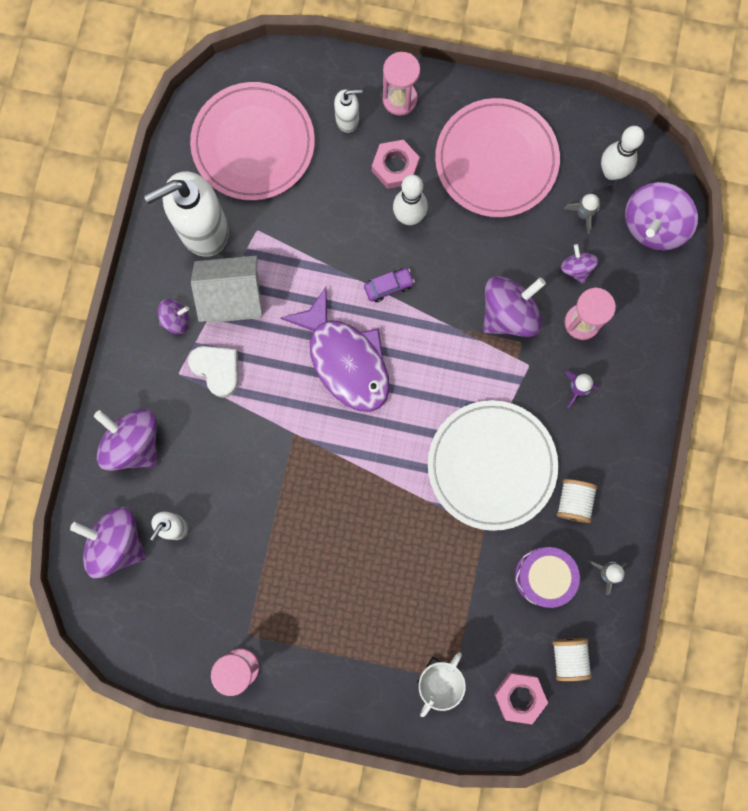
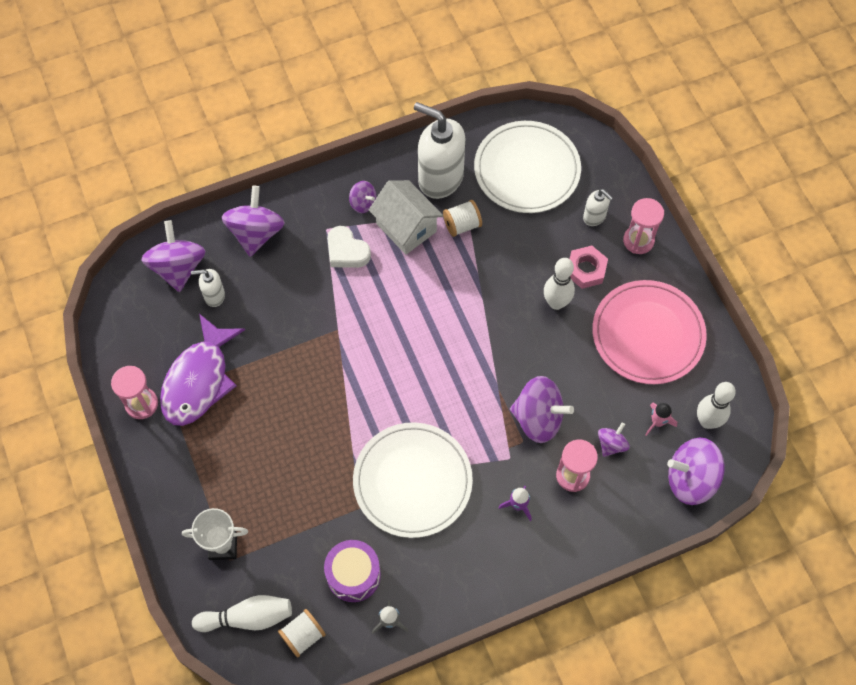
camera: 55 degrees right, 15 degrees down
(217, 370) = (346, 251): white heart -> white heart turned 120 degrees clockwise
(253, 144) = (527, 170): pink plate -> white plate
(345, 360) = (417, 329): purple fish -> purple fish (199, 380)
(388, 286) = (493, 322): purple car -> none
(519, 697) = (247, 617): pink nut -> white bowling pin
(573, 502) = (428, 560): white spool -> white spool (462, 225)
(583, 214) = (657, 422): grey rocket -> pink rocket

